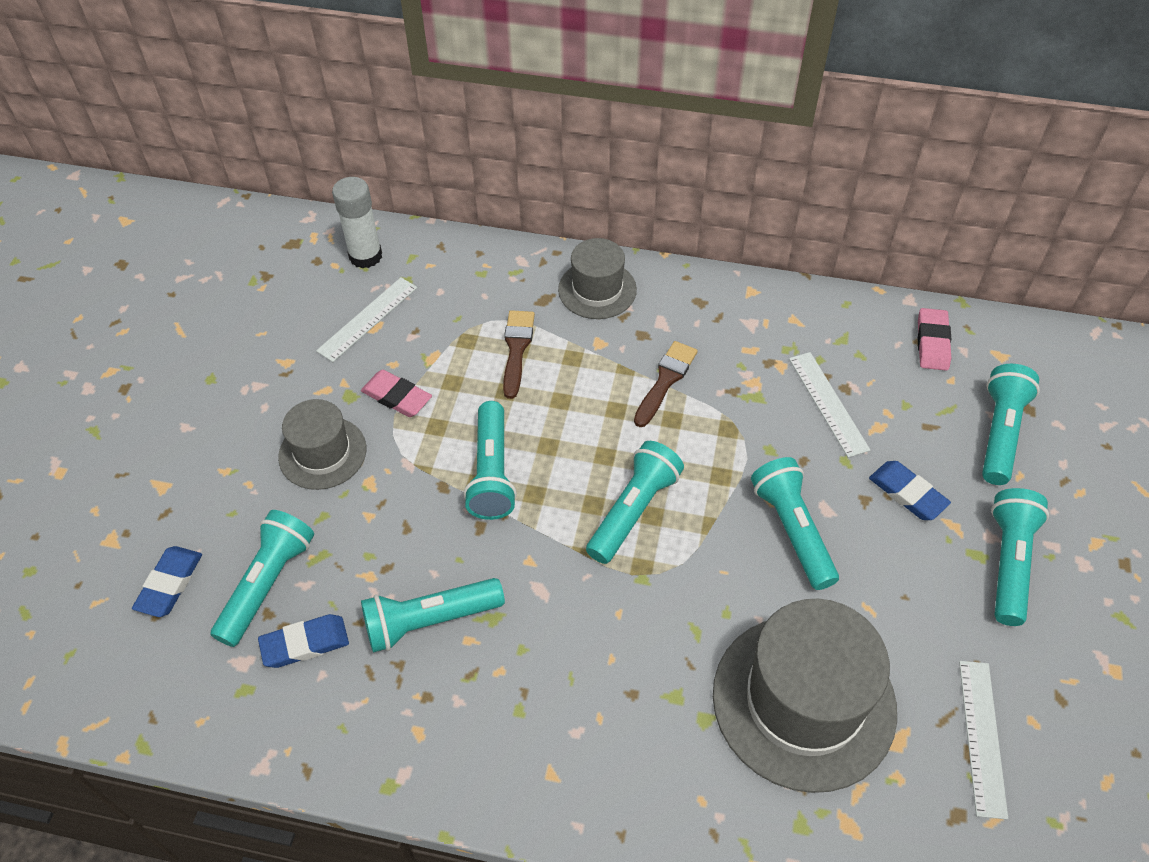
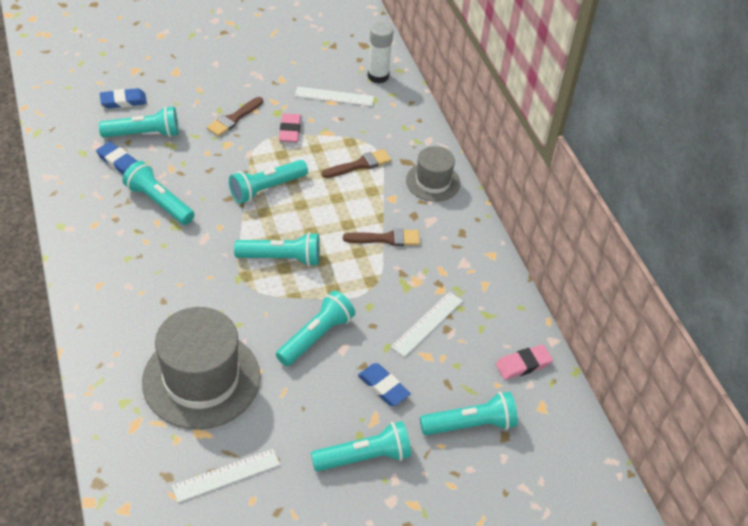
camera: 55 degrees right, 5 degrees down
(322, 453) = (234, 118): grey hat -> brown brush
(907, 493) = (383, 387): blue eraser -> blue eraser turned 60 degrees counterclockwise

